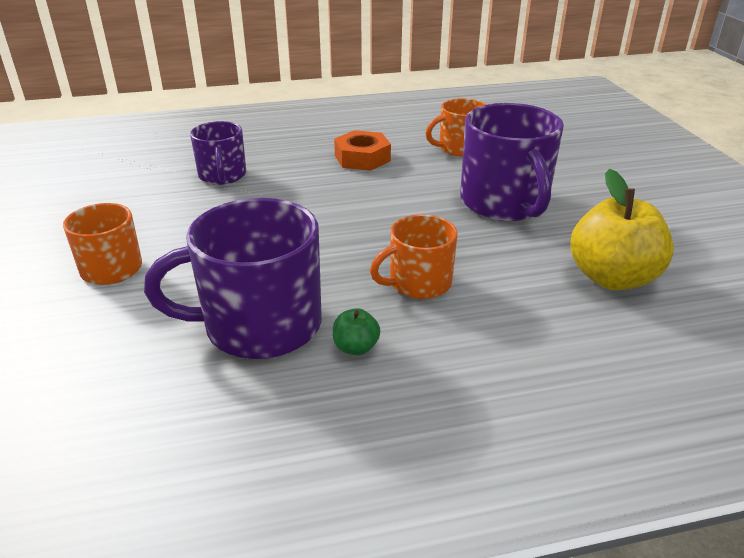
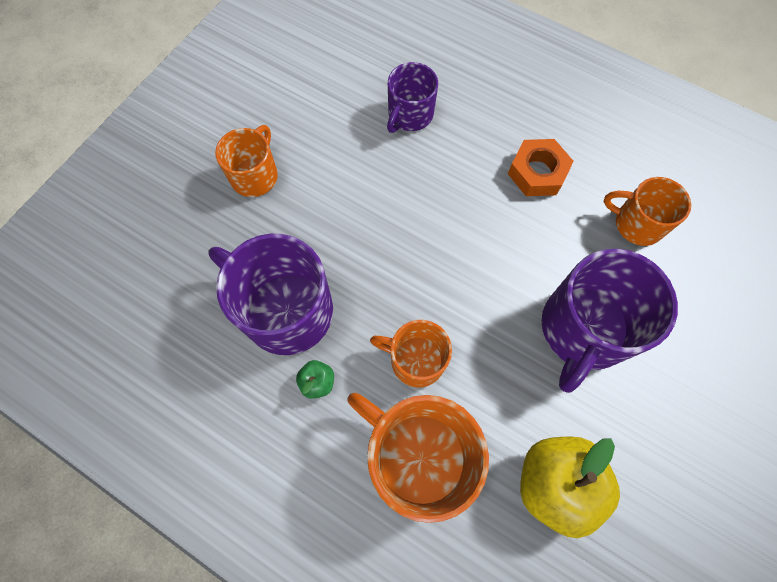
camera: 45 degrees right, 35 degrees up
(505, 331) = (418, 456): none -> orange mug

